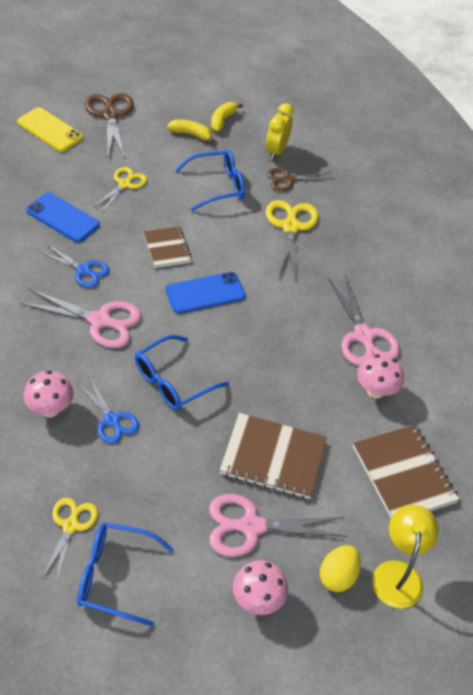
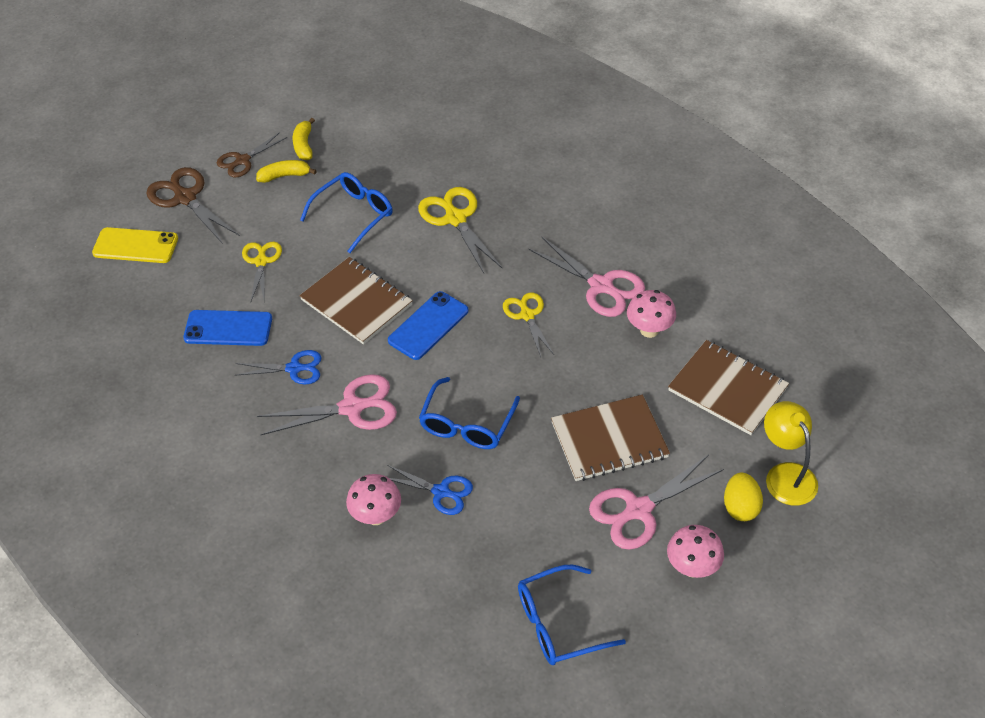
camera: 25 degrees left, 0 degrees up
(71, 525) = (483, 605): yellow scissors -> yellow scissors (527, 315)
(167, 248) = (357, 302): brown notebook -> brown notebook, size x1.62
(276, 151) = (382, 150): yellow clock -> none
(288, 180) = (416, 173): brown scissors -> brown scissors (242, 160)

